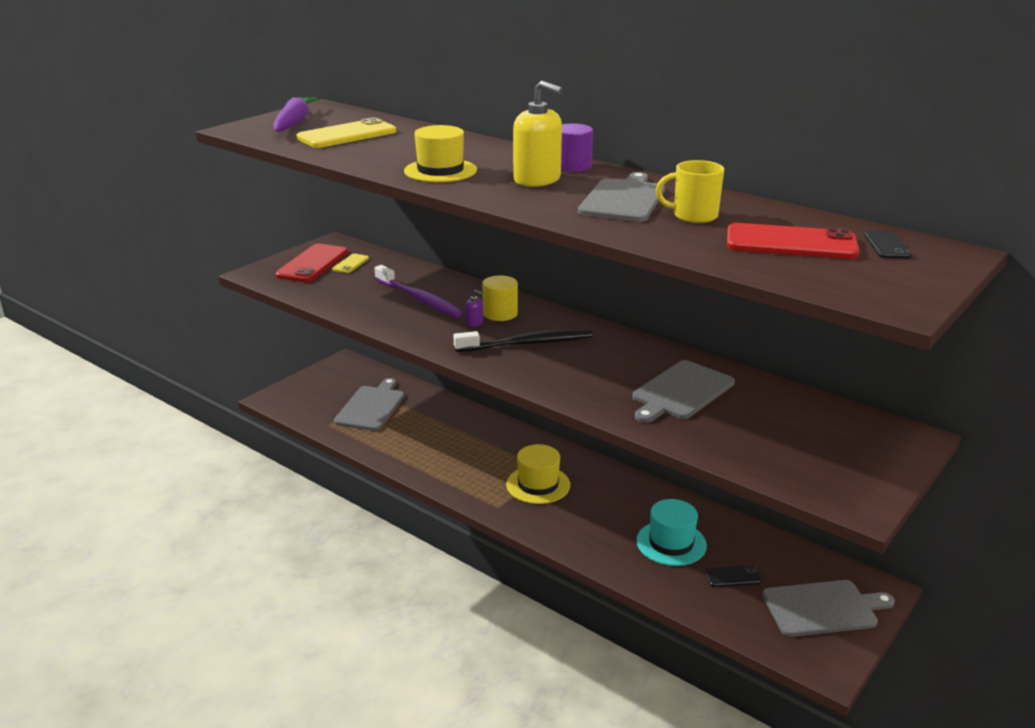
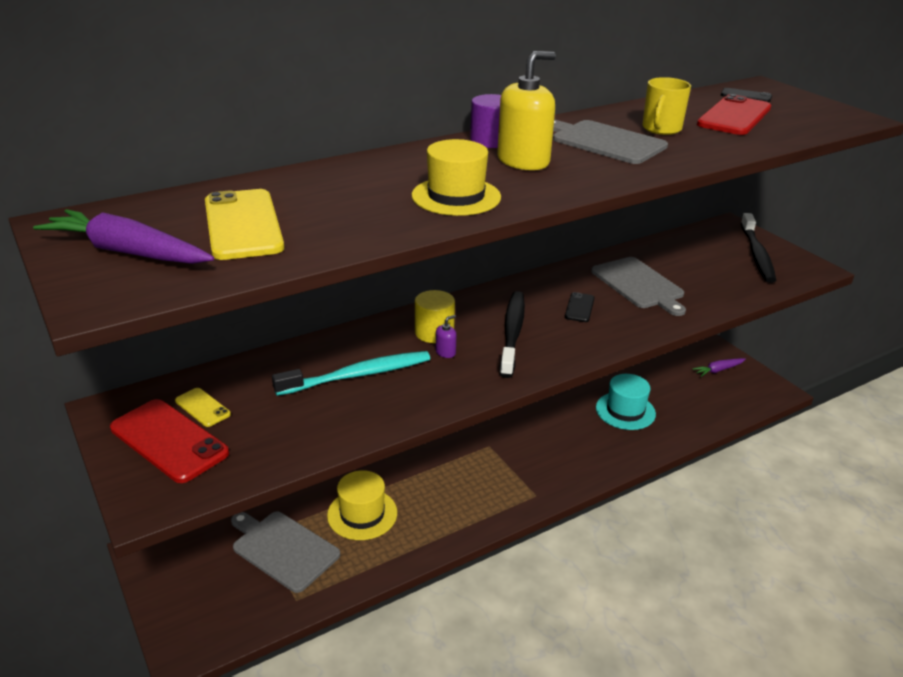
camera: 70 degrees left, 5 degrees up
(419, 299) = (358, 375): purple toothbrush -> turquoise toothbrush
(538, 485) = (511, 459): yellow hat -> yellow hat (362, 514)
(733, 577) = (675, 395): black phone -> black phone (579, 307)
(823, 608) = (718, 370): grey cutting board -> purple carrot
(848, 461) = (757, 254): none -> black toothbrush

